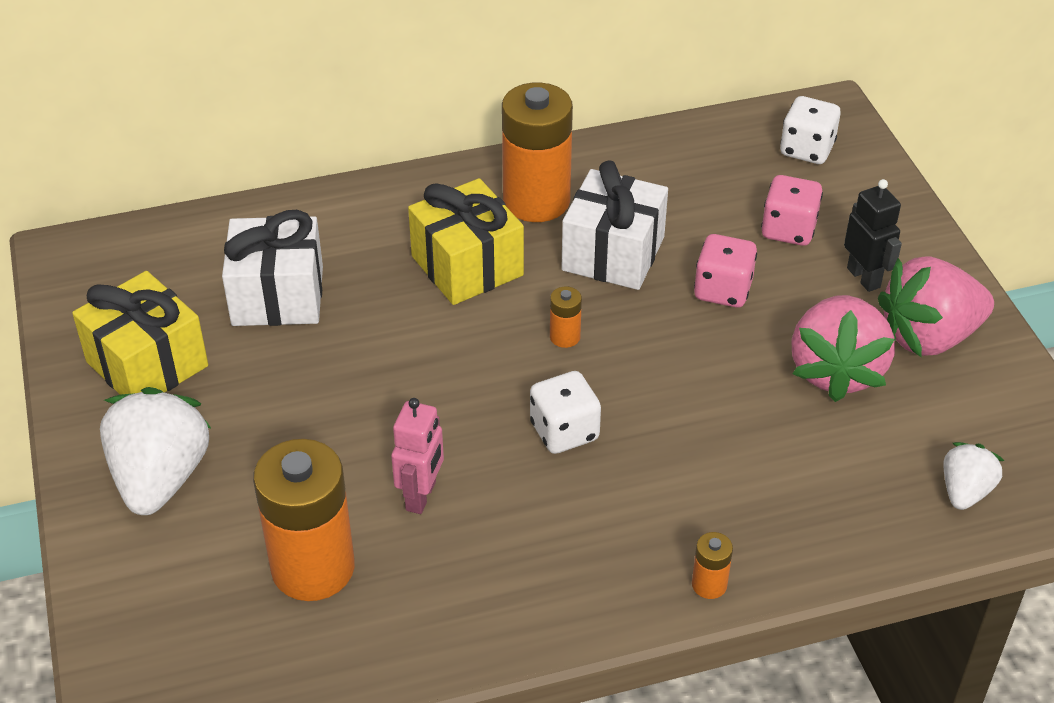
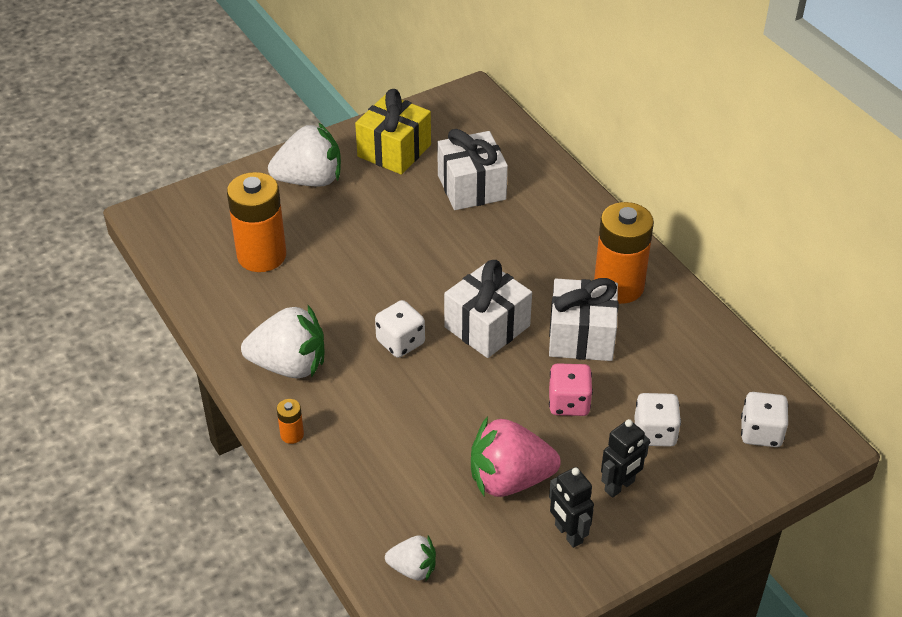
camera: 75 degrees right, 0 degrees up
(421, 496) = (327, 288): pink robot -> none
(467, 266) = (536, 265): yellow gift -> none
(565, 337) = (487, 326): orange battery -> white gift
(570, 567) = (289, 365): none -> white strawberry
(788, 230) = (655, 433): pink dice -> white dice
(928, 337) = (568, 534): pink strawberry -> black robot

